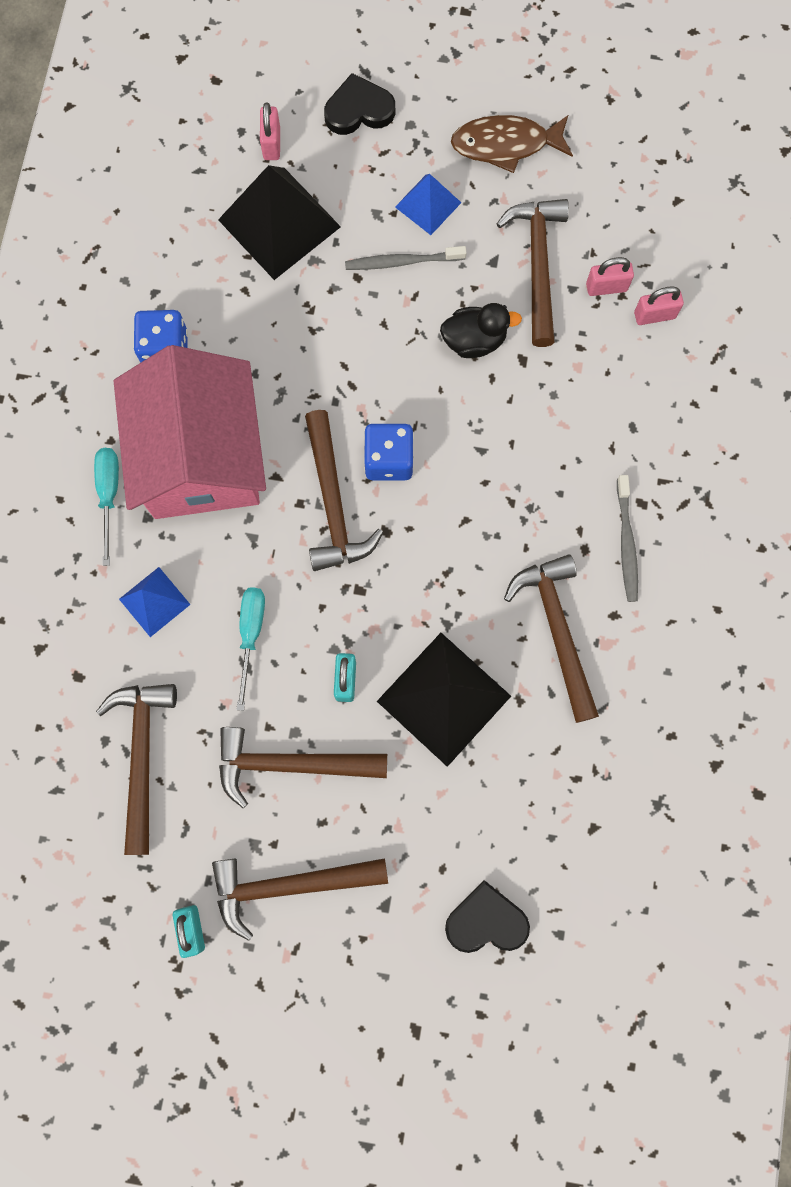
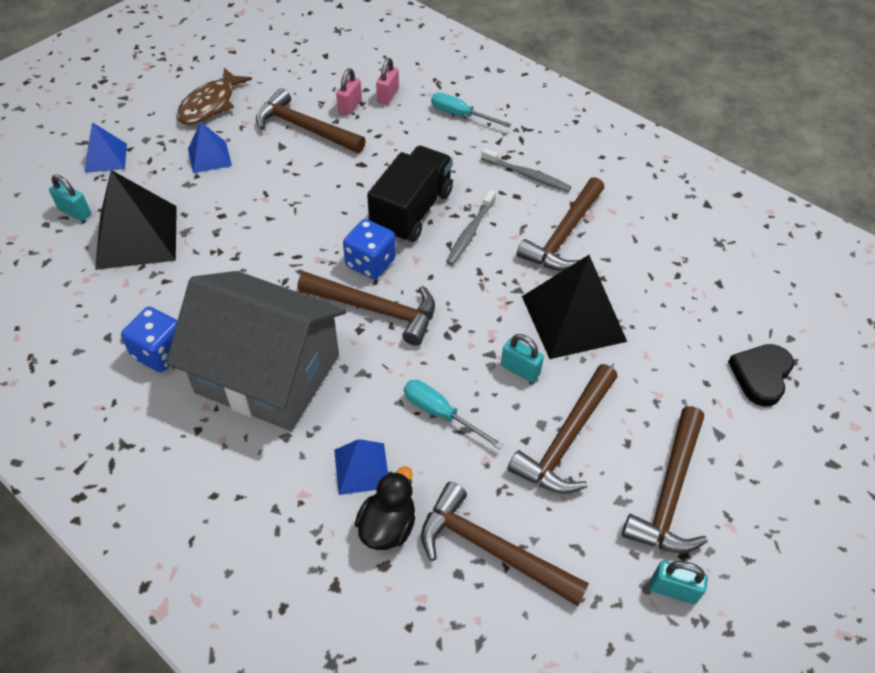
camera: 60 degrees left, 25 degrees down
(109, 495) = (243, 454): turquoise screwdriver -> turquoise screwdriver (460, 115)
(200, 457) = (268, 373): pink house -> grey house
(272, 143) = (75, 212): pink padlock -> turquoise padlock
(359, 110) = (106, 158): black heart -> blue pyramid
(402, 262) = (235, 188): grey toothbrush -> grey toothbrush (470, 232)
(474, 340) = (326, 180): black duck -> black duck (387, 526)
(487, 455) = (412, 211): none -> black truck
(557, 630) = (563, 235): brown hammer -> brown hammer turned 75 degrees counterclockwise

